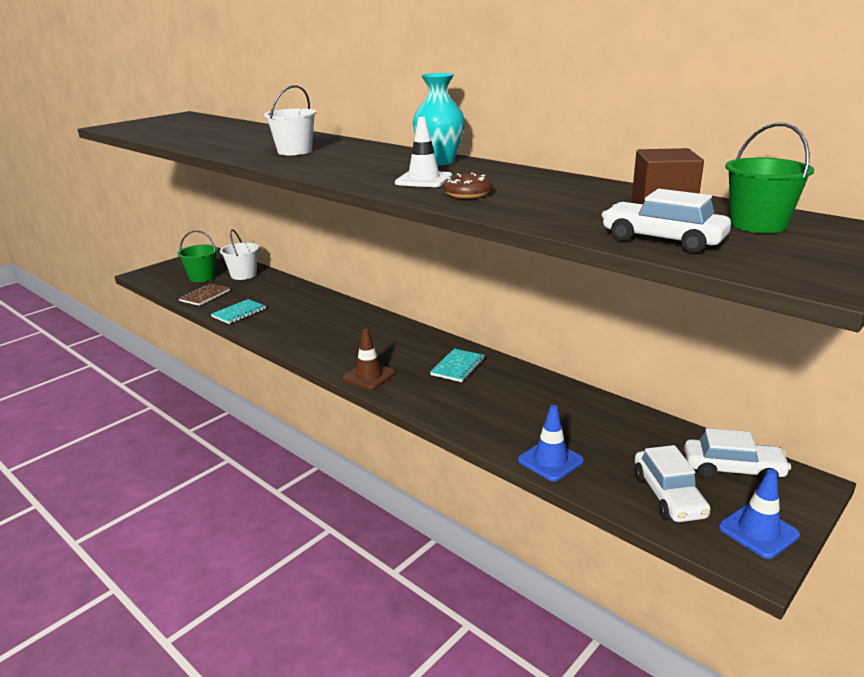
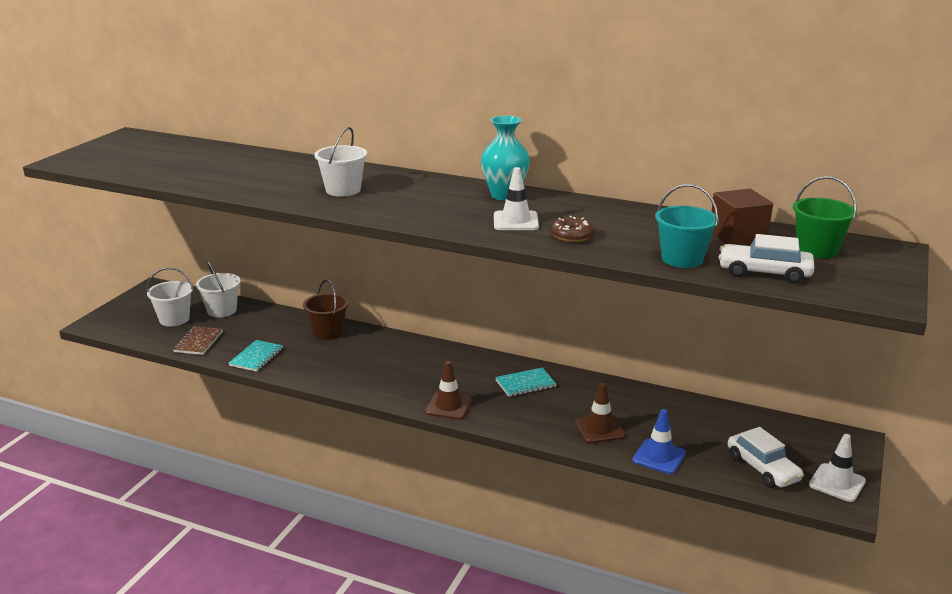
camera: 20 degrees left, 0 degrees up
(202, 277) = (174, 319): green bucket -> white bucket
(313, 301) = (328, 332): none -> brown bucket
(458, 367) = (525, 384): turquoise notebook -> turquoise notebook turned 60 degrees clockwise
(504, 421) = (599, 429): none -> brown traffic cone
(570, 220) = (682, 259): none -> turquoise bucket
(733, 469) = (798, 438): white car -> none
(758, 531) = (837, 483): blue traffic cone -> white traffic cone

